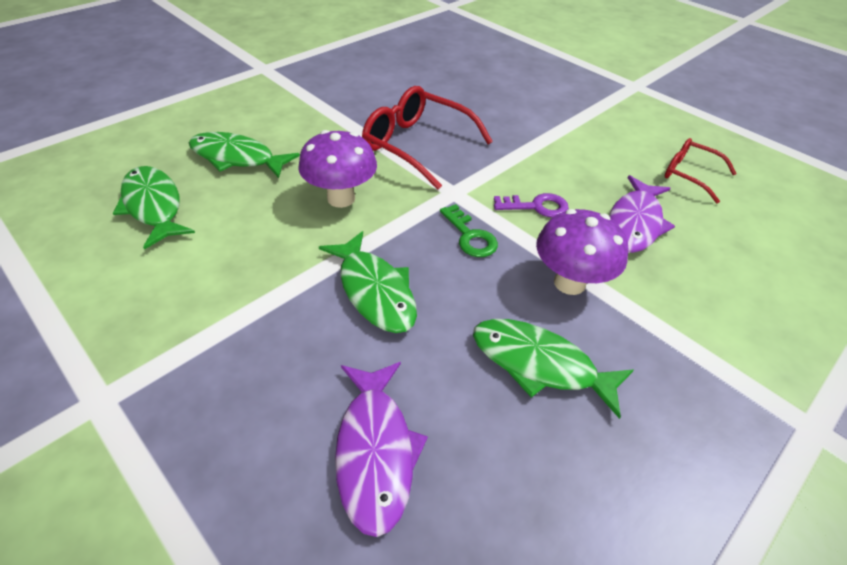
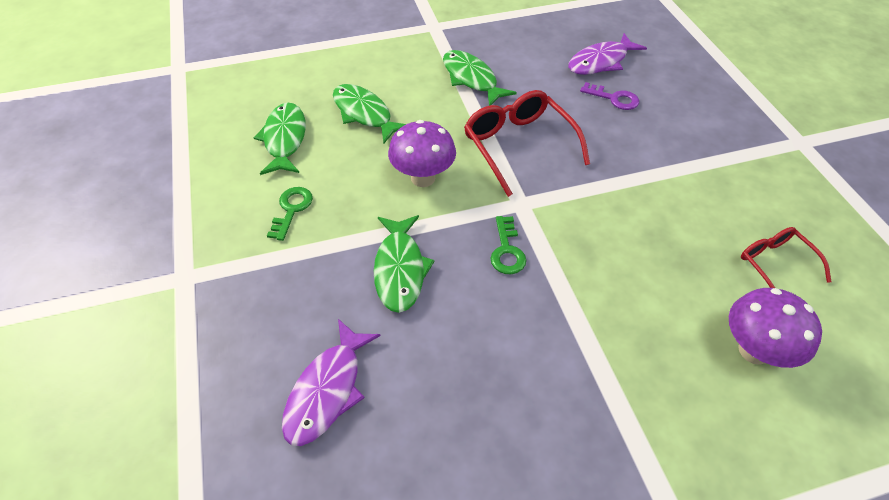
camera: 30 degrees right, 5 degrees up
(206, 274) = (291, 209): none -> green key
(536, 206) = (587, 243): purple key -> purple key (614, 98)
(539, 364) = (487, 382): green fish -> green fish (471, 79)
(569, 283) = (563, 326): purple mushroom -> purple mushroom (754, 350)
(634, 223) = (671, 294): purple fish -> purple fish (601, 62)

